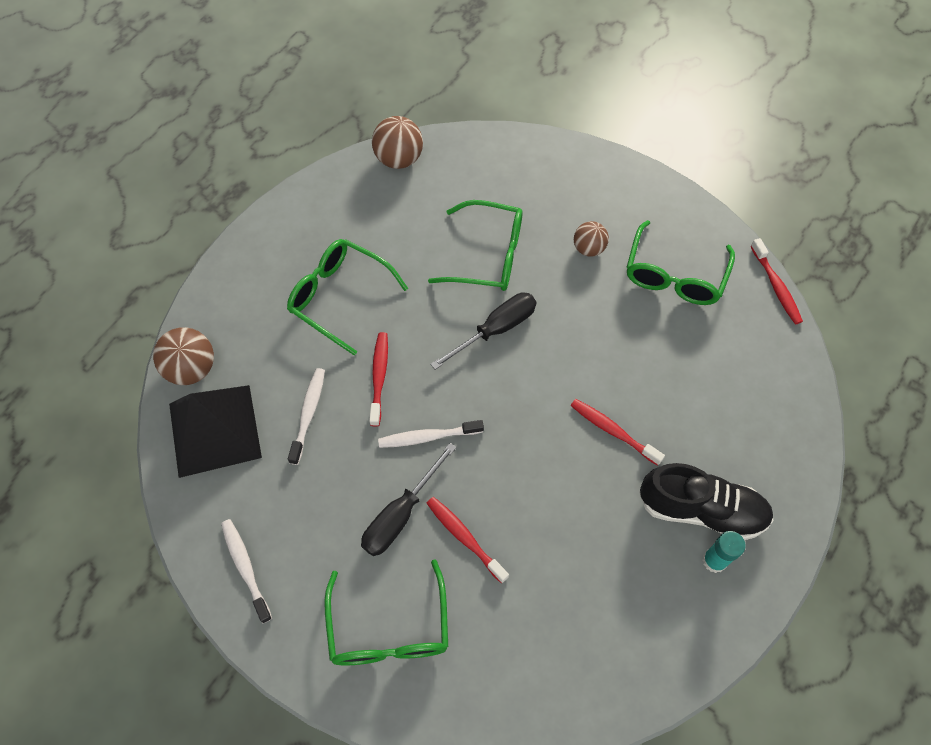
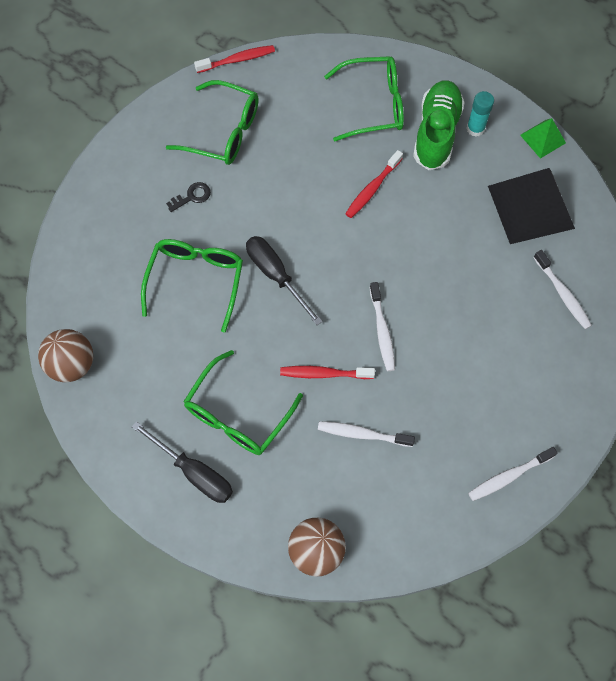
camera: 90 degrees left, 5 degrees up
(215, 430) = (381, 519): black pyramid -> black pyramid (531, 206)
(389, 627) = (547, 357): green glasses -> green glasses (373, 105)
(401, 514) = (453, 351): black screwdriver -> black screwdriver (194, 472)
(464, 537) = (470, 301): red toothbrush -> none
(475, 656) = (562, 294): none -> white toothbrush
(588, 248) = (192, 196): brown ball -> black key
(701, 510) = (436, 133): black shoe -> green shoe
(709, 652) = (543, 139): none -> green pyramid

